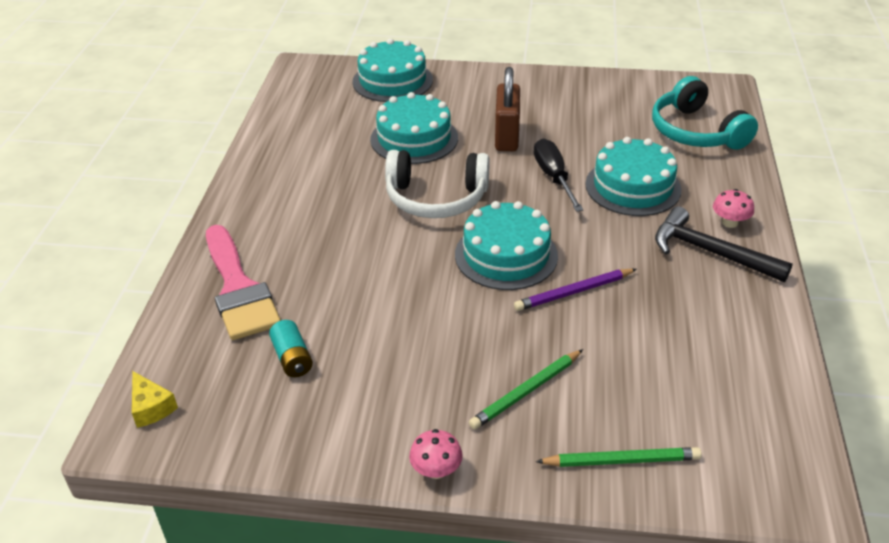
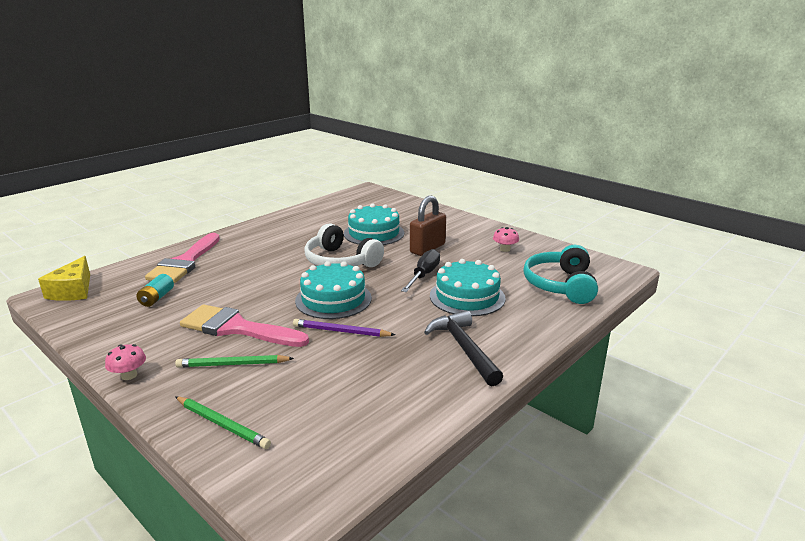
camera: 35 degrees right, 15 degrees down
(151, 407) = (73, 291): yellow cheese -> yellow cheese, size x1.61
(392, 81) = (405, 207): turquoise cake -> none
(459, 346) = (237, 328): none -> pink brush
(730, 222) = (505, 339): pink mushroom -> pink mushroom (505, 249)

